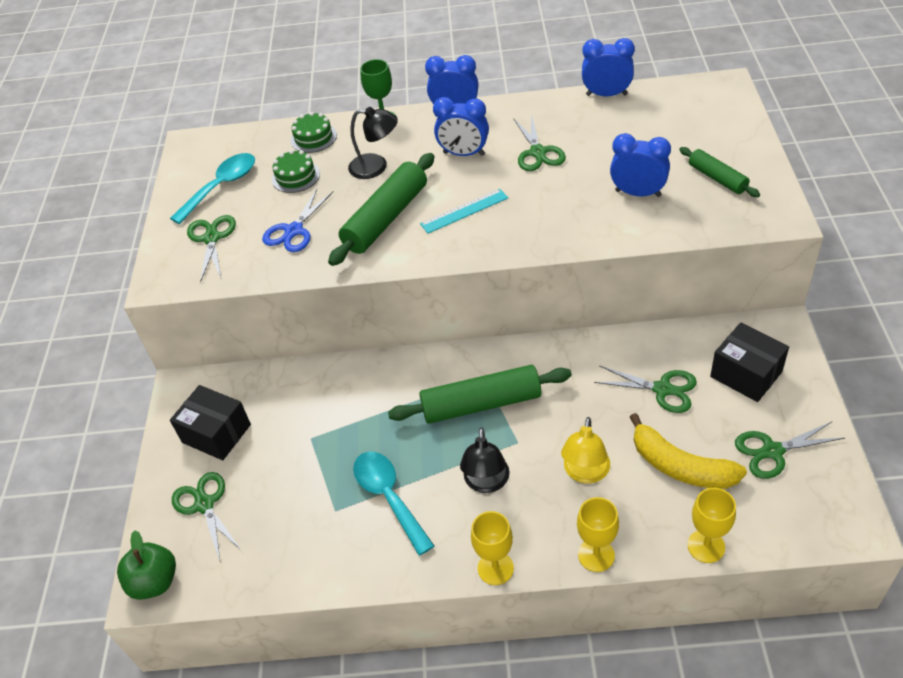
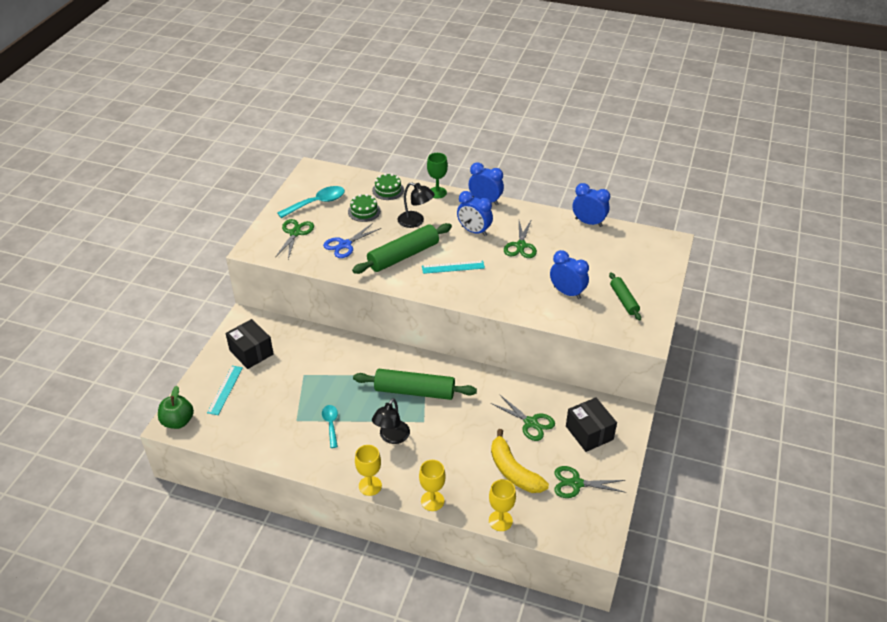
camera: 15 degrees right, 5 degrees down
(204, 504) = (225, 390): green scissors -> turquoise ruler
(389, 497) = (331, 424): turquoise spoon -> turquoise spoon, size x0.63
(585, 473) = (453, 453): yellow lamp -> none

